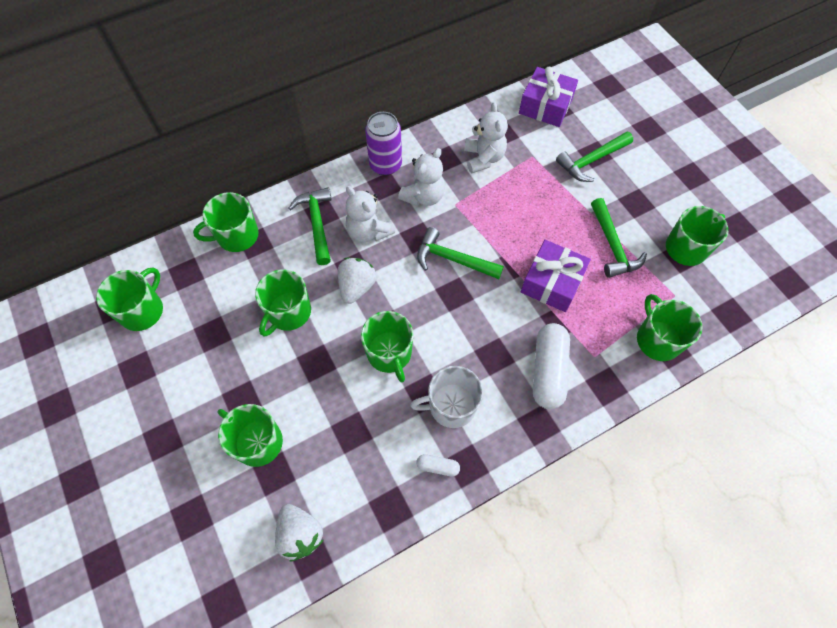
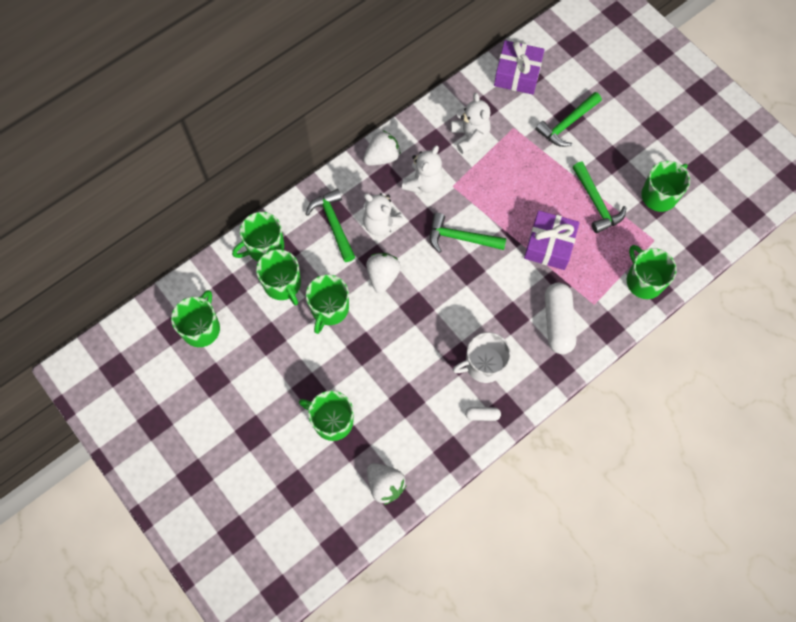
camera: 10 degrees left, 5 degrees up
(385, 165) = (382, 157): purple can -> white strawberry
(389, 353) = (424, 330): green mug -> green mug (283, 284)

